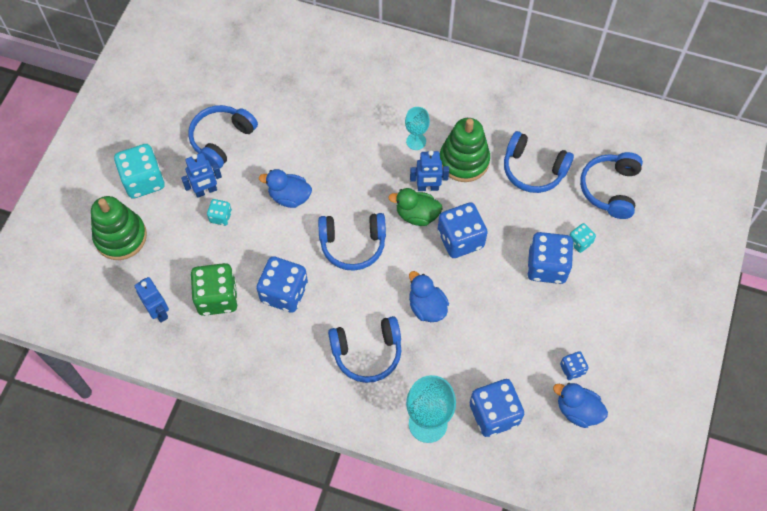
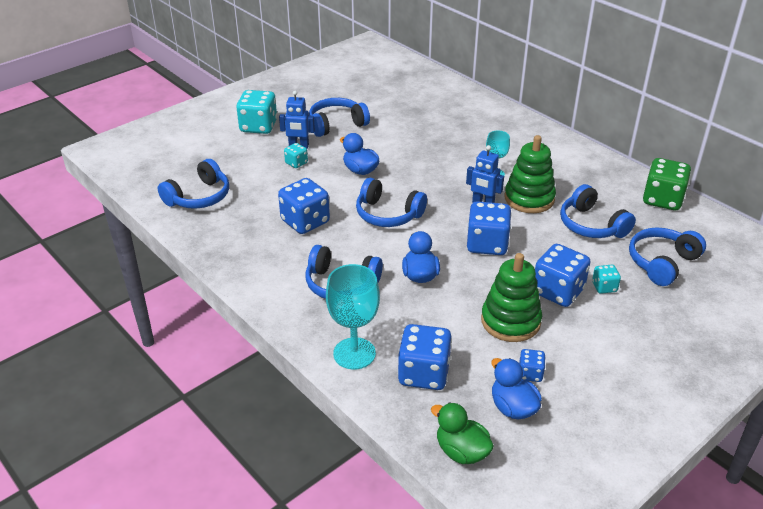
camera: 30 degrees right, 25 degrees down
(121, 237) = (213, 149): green stacking toy -> green stacking toy (510, 321)
(159, 312) = (199, 197): blue robot -> blue headphones
(217, 297) = (250, 205): green dice -> green dice (662, 200)
(417, 215) = (459, 216): green duck -> green duck (461, 451)

